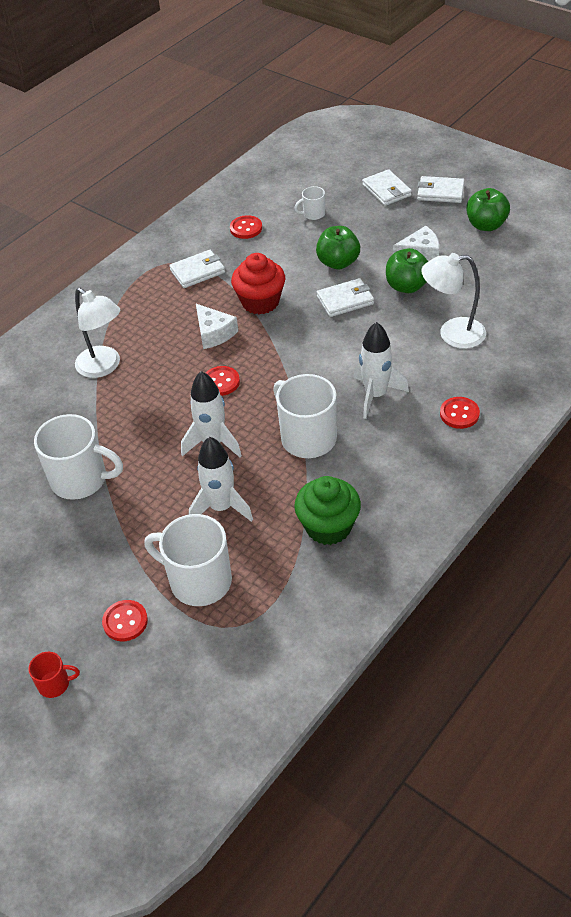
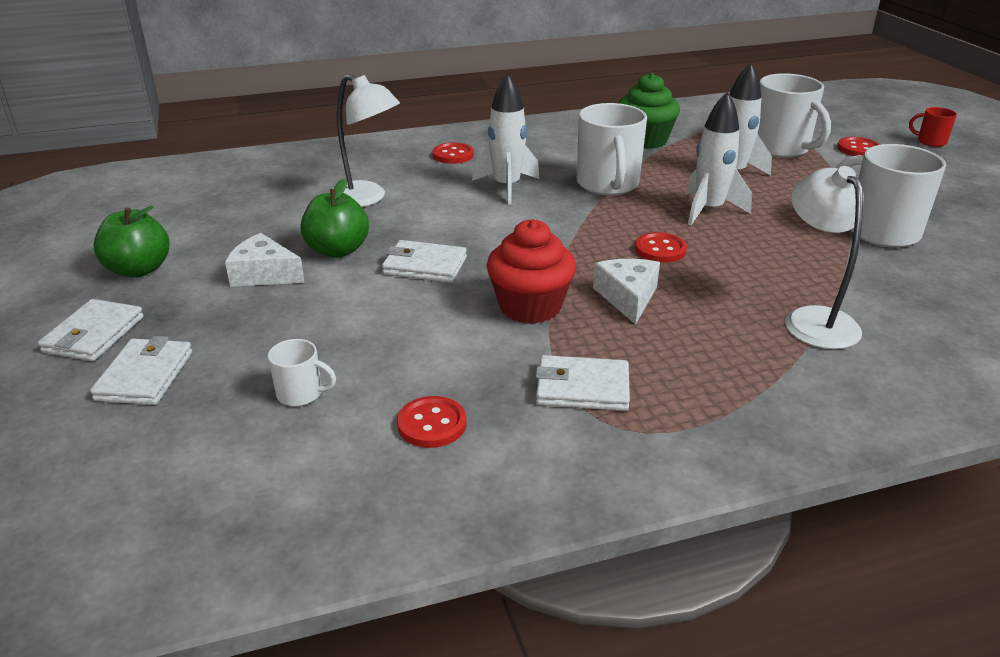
camera: 150 degrees left, 15 degrees down
(338, 263) = (371, 308): green apple -> none
(440, 192) = (94, 334): white wallet -> white wallet turned 60 degrees clockwise

